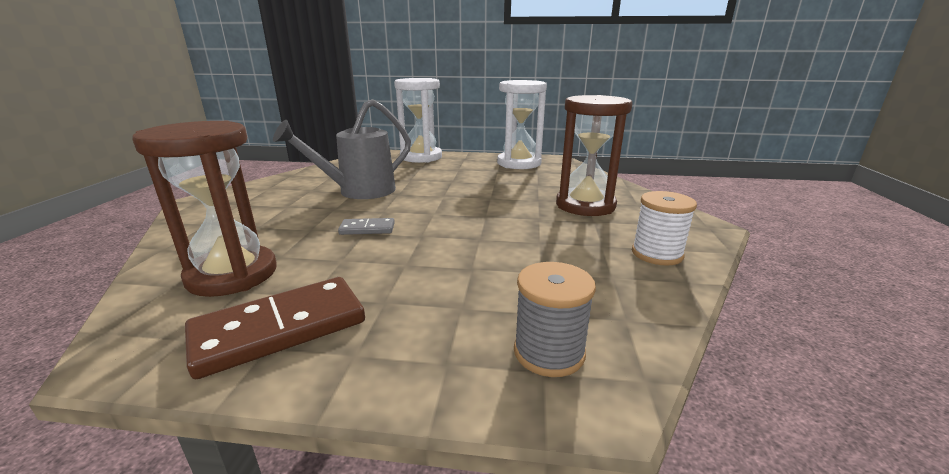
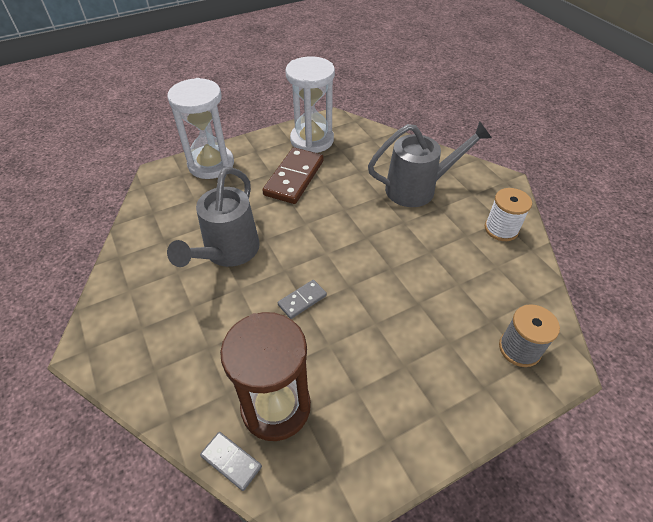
camera: 35 degrees left, 25 degrees up
(142, 288) = (231, 461): none -> grey domino
(280, 328) = (376, 425): brown domino -> brown domino (294, 178)
(585, 205) = (418, 189): brown hourglass -> grey watering can

